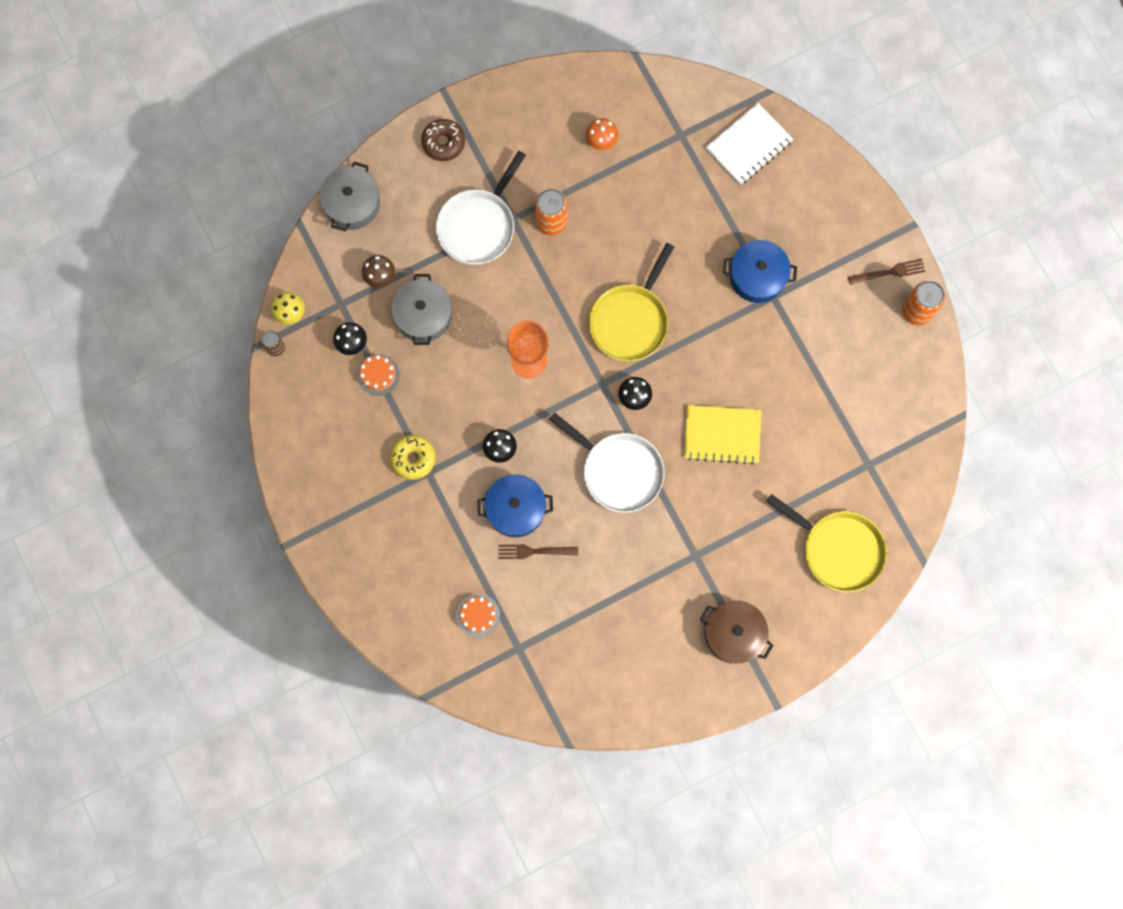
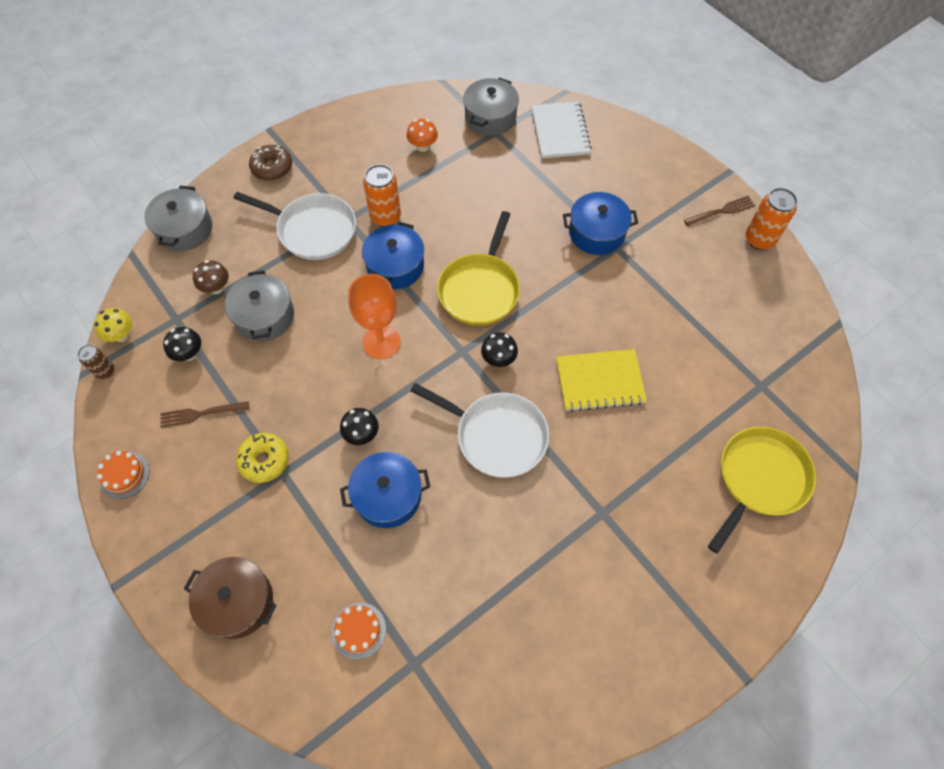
camera: 10 degrees left, 15 degrees down
(378, 375) = (219, 380): orange cake -> orange cake (124, 475)
(478, 226) = (313, 230): white pan -> white pan turned 90 degrees counterclockwise
(534, 551) = (416, 540): brown fork -> brown fork (200, 414)
(553, 281) = (395, 266): none -> blue pot
(679, 114) = (490, 117): none -> grey pot
(734, 634) = (670, 597): brown pot -> brown pot (238, 602)
(748, 145) = (560, 132): white notebook -> white notebook turned 45 degrees counterclockwise
(839, 549) = (759, 479): yellow pan -> yellow pan turned 75 degrees counterclockwise

